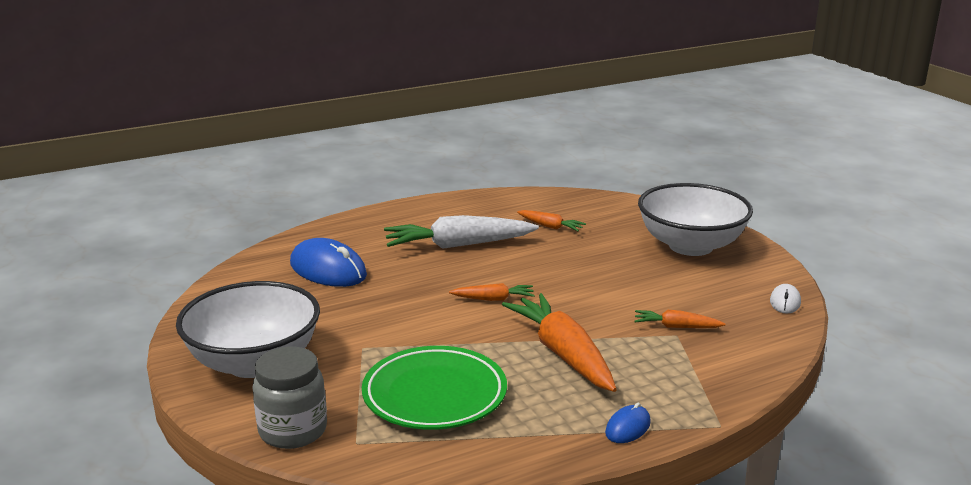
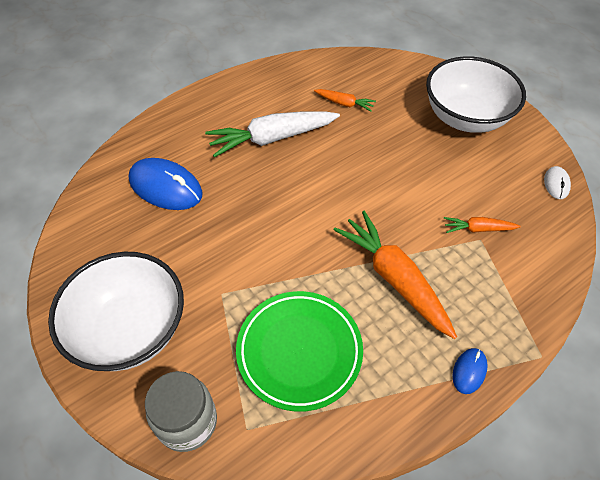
camera: 10 degrees left, 30 degrees up
(493, 299) = (319, 210): orange carrot -> none

